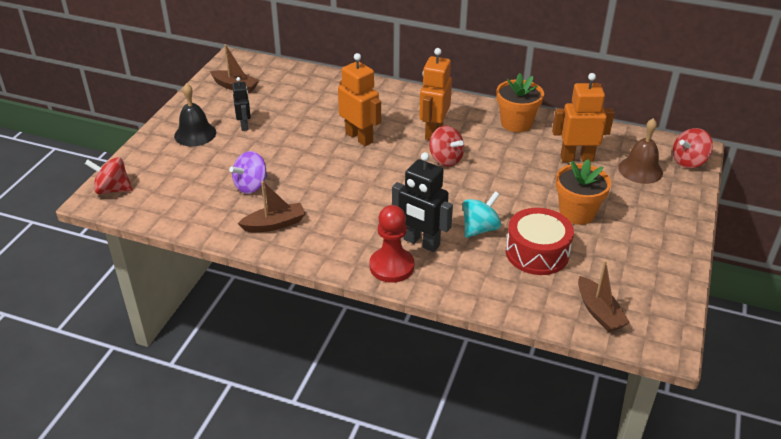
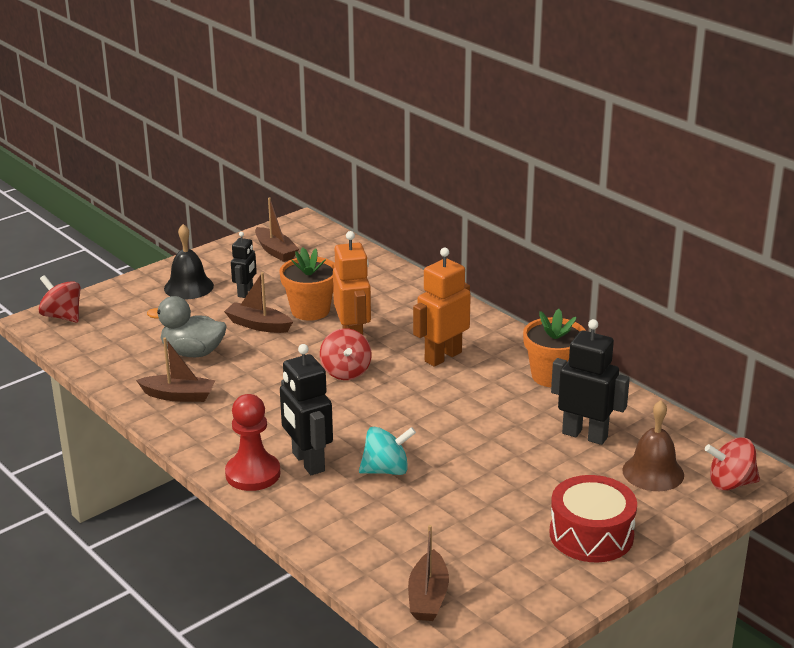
camera: 30 degrees right, 10 degrees down
(251, 186) = (193, 352): purple spinning top -> grey duck
(280, 148) = (258, 325): none -> brown boat
(445, 159) = (425, 389): red spinning top -> red spinning top (346, 372)
(537, 253) = (424, 515): red drum -> red drum (591, 535)
(576, 158) = (585, 435): orange robot -> black robot
(577, 213) = (518, 491): orange flower pot -> orange flower pot (310, 310)

